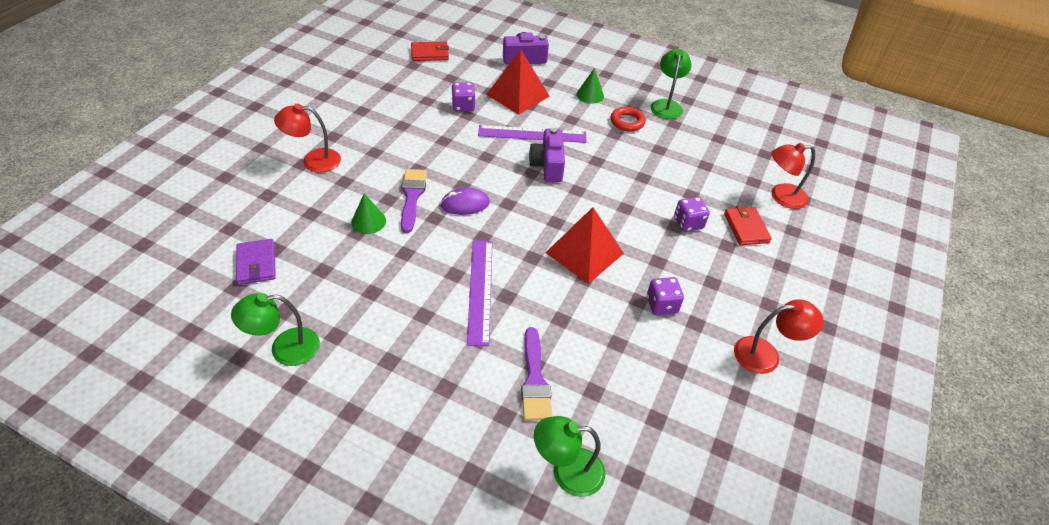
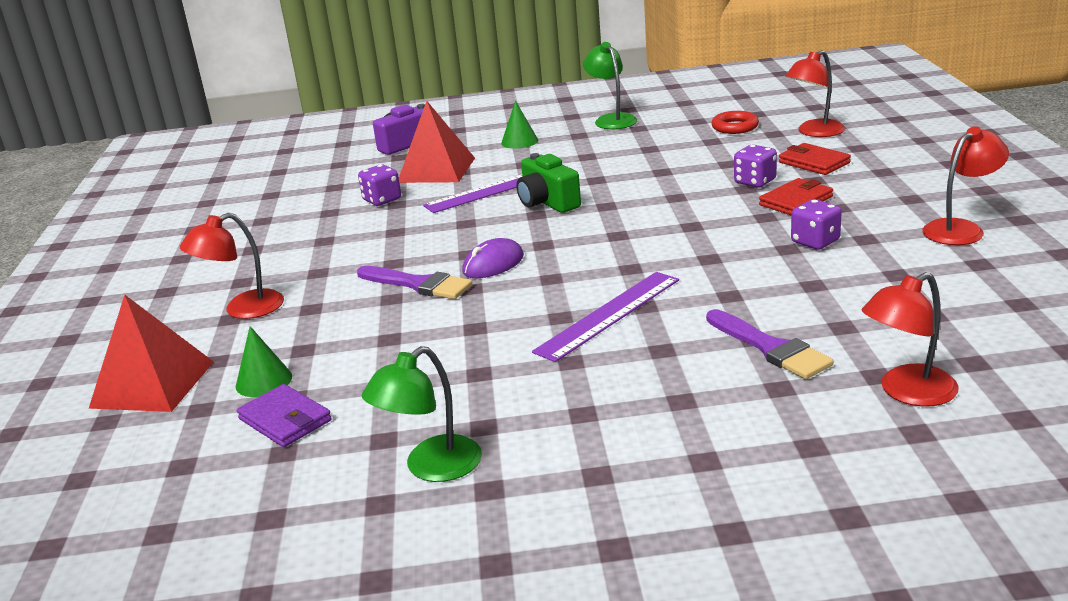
camera: 25 degrees left, 20 degrees down
(368, 221) = (391, 324): green cone -> green cone (264, 381)
(412, 196) = (419, 284): purple brush -> purple brush turned 150 degrees clockwise
(430, 53) = (280, 179): red wallet -> red wallet (796, 201)
(480, 290) = (609, 315): purple ruler -> purple ruler turned 75 degrees clockwise
(548, 165) = (547, 202): purple camera -> green camera
(567, 472) = (907, 392): green lamp -> red lamp
(584, 253) = (682, 242): red pyramid -> red pyramid (153, 384)
(627, 122) = (588, 144): red ring -> red ring (735, 127)

